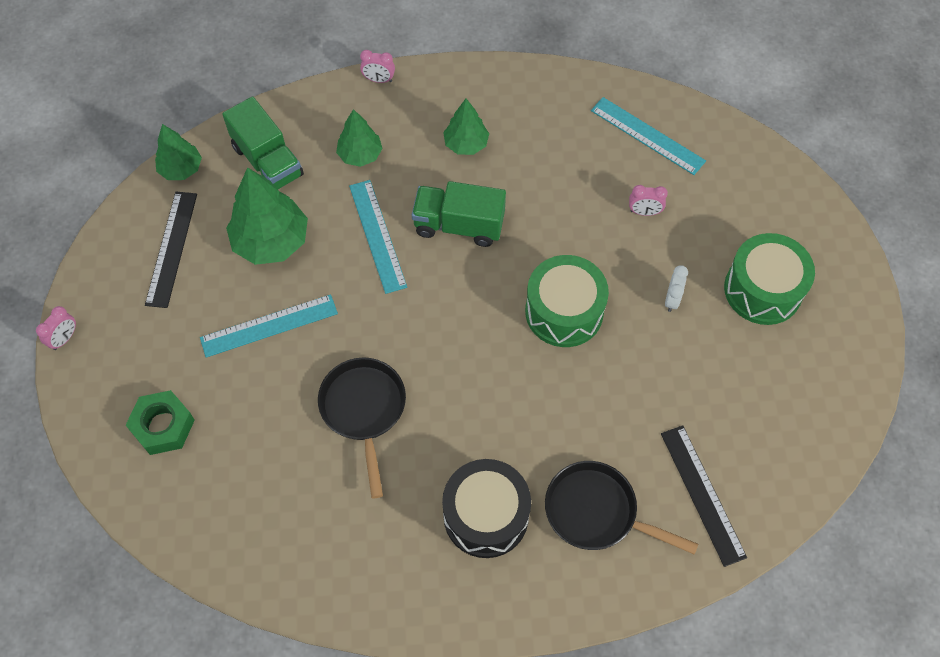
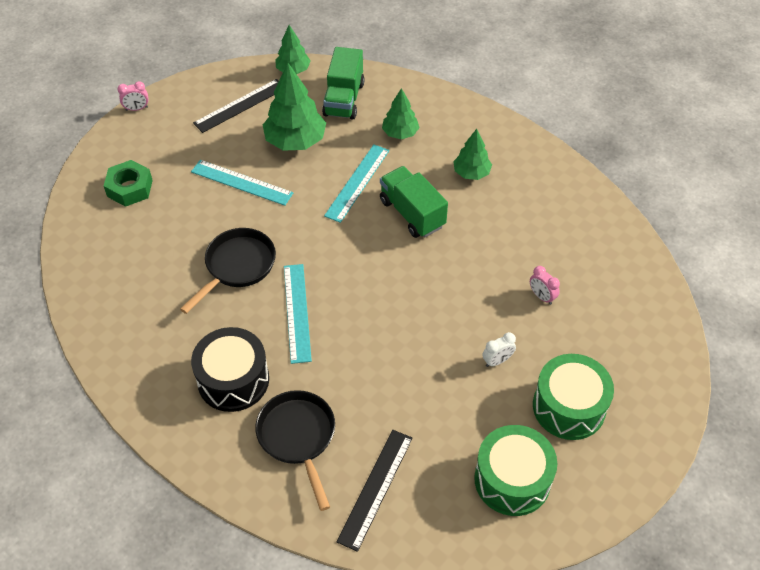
camera: 45 degrees right, 10 degrees down
(379, 80) = (460, 101): pink clock -> none
(564, 311) = (417, 311): green drum -> green drum (512, 480)
(647, 135) = (600, 254): turquoise ruler -> turquoise ruler (297, 312)

